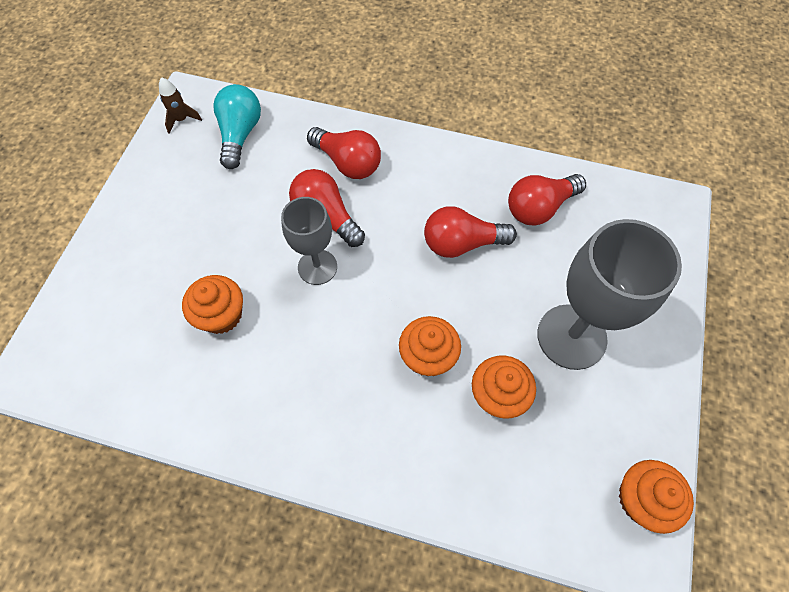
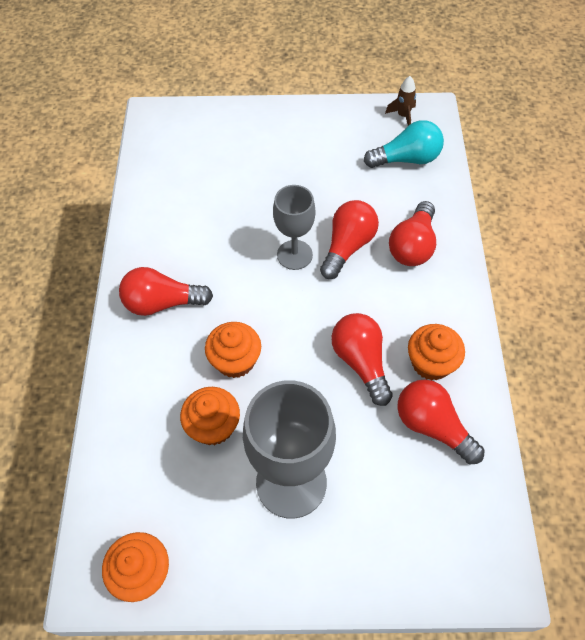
camera: 75 degrees right, 5 degrees down
(221, 315) = (230, 205): orange cupcake -> orange cupcake (431, 363)
(330, 418) = (162, 303): none -> red light bulb

